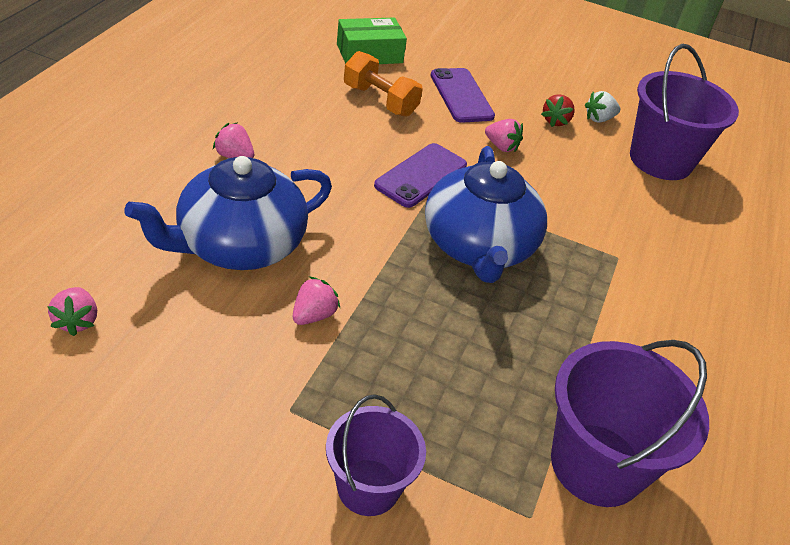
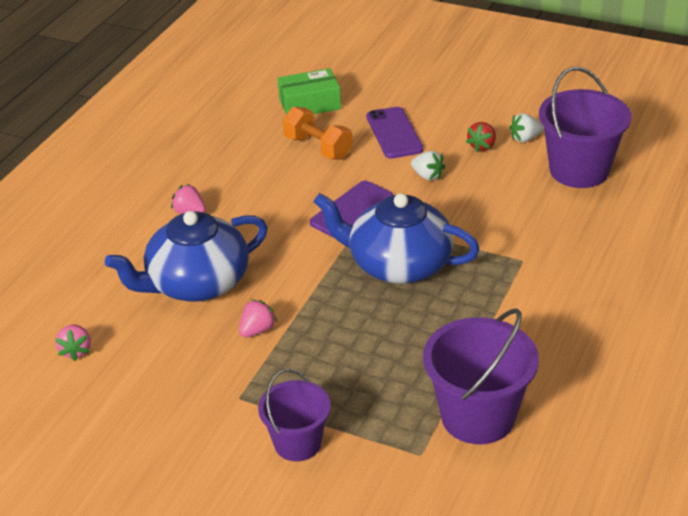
camera: 10 degrees right, 5 degrees down
(478, 247) = (398, 264): blue teapot -> blue teapot turned 105 degrees clockwise
(501, 146) = (427, 176): pink strawberry -> white strawberry

